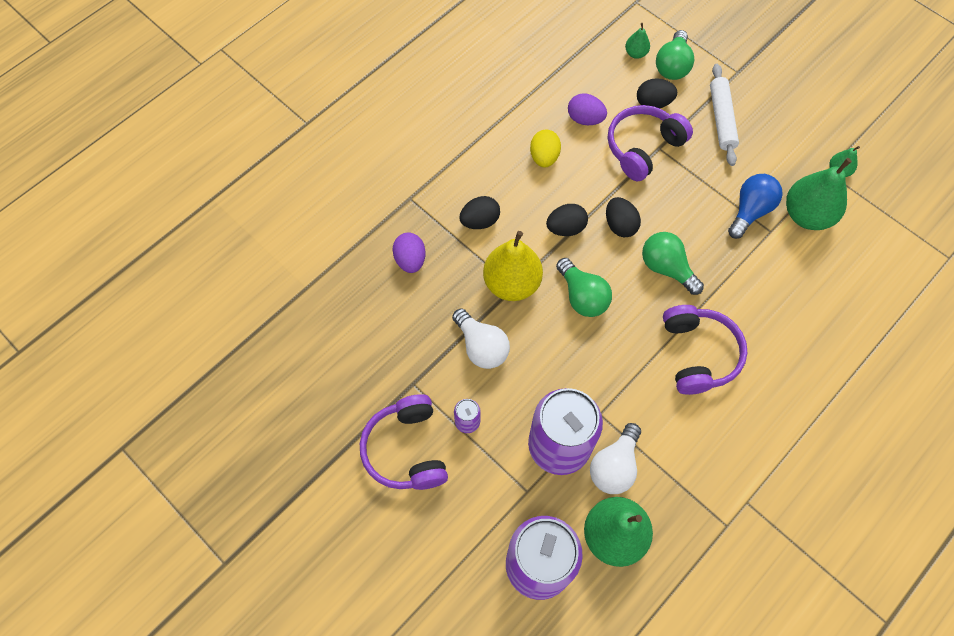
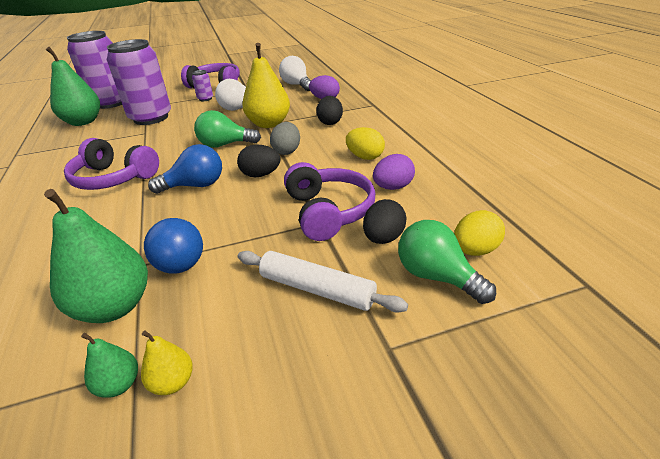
camera: 120 degrees right, 30 degrees down
(565, 228) = (287, 151): black egg -> grey egg
(614, 466) = (111, 130): white light bulb -> white light bulb (297, 85)
(635, 53) = (475, 250): green pear -> yellow egg
(666, 268) = (195, 186): green light bulb -> blue light bulb
(820, 149) = (173, 382): none -> yellow pear

